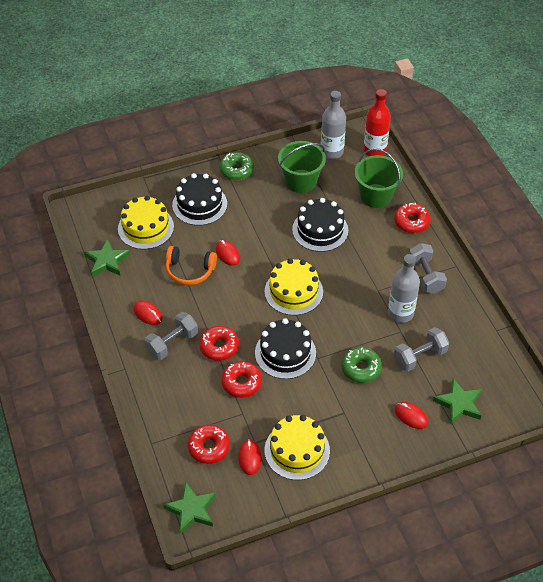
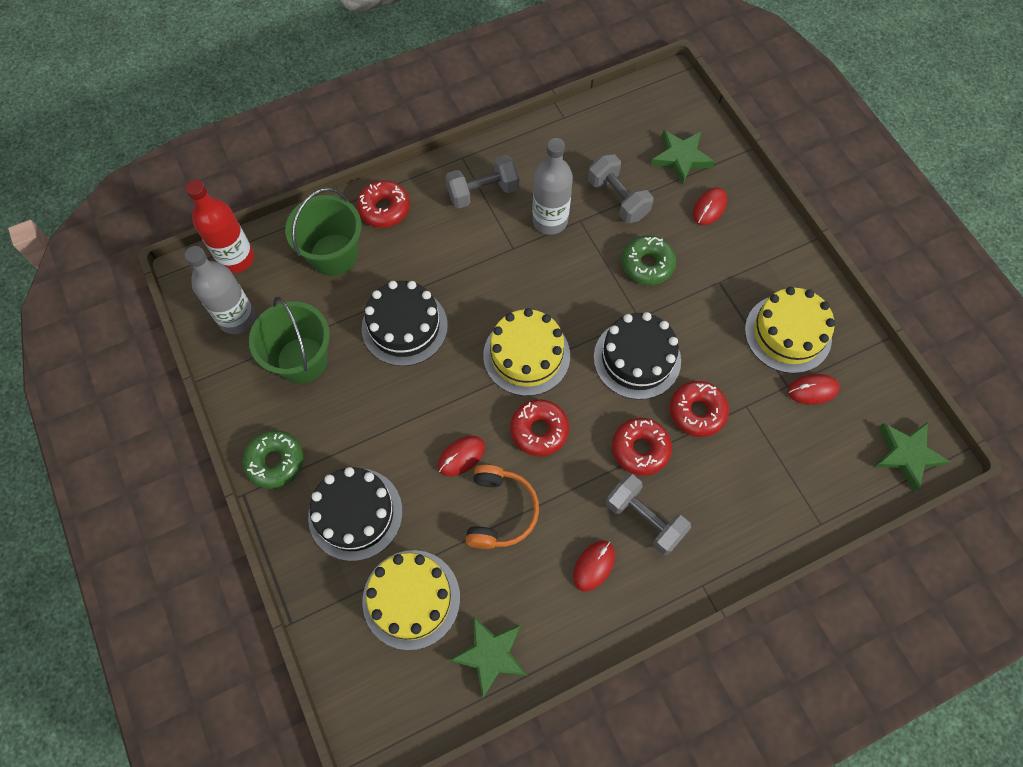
camera: 95 degrees left, 15 degrees up
(209, 447) = (809, 444): red donut -> red donut (539, 430)

